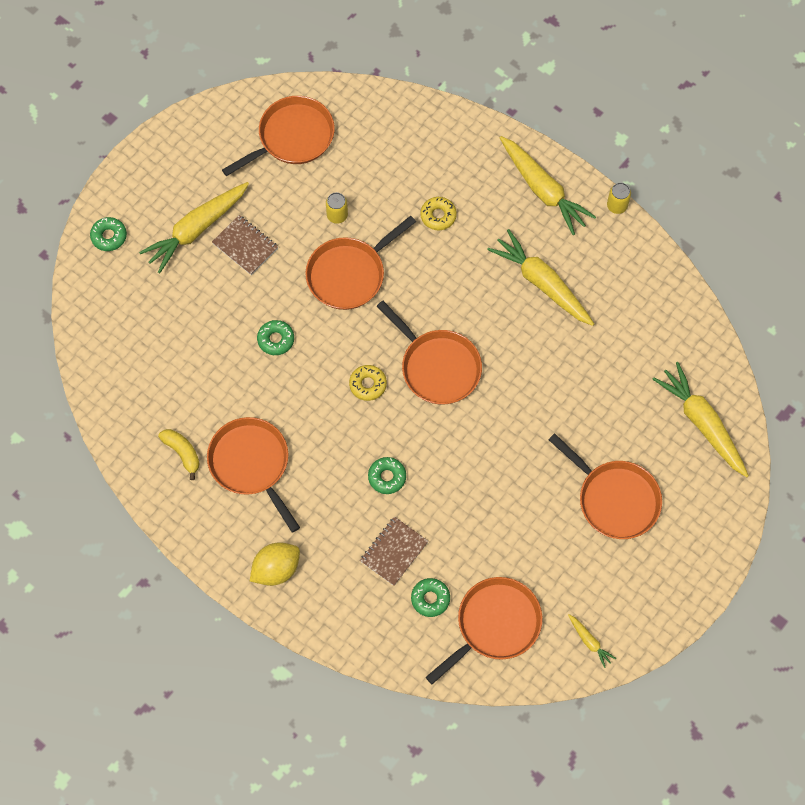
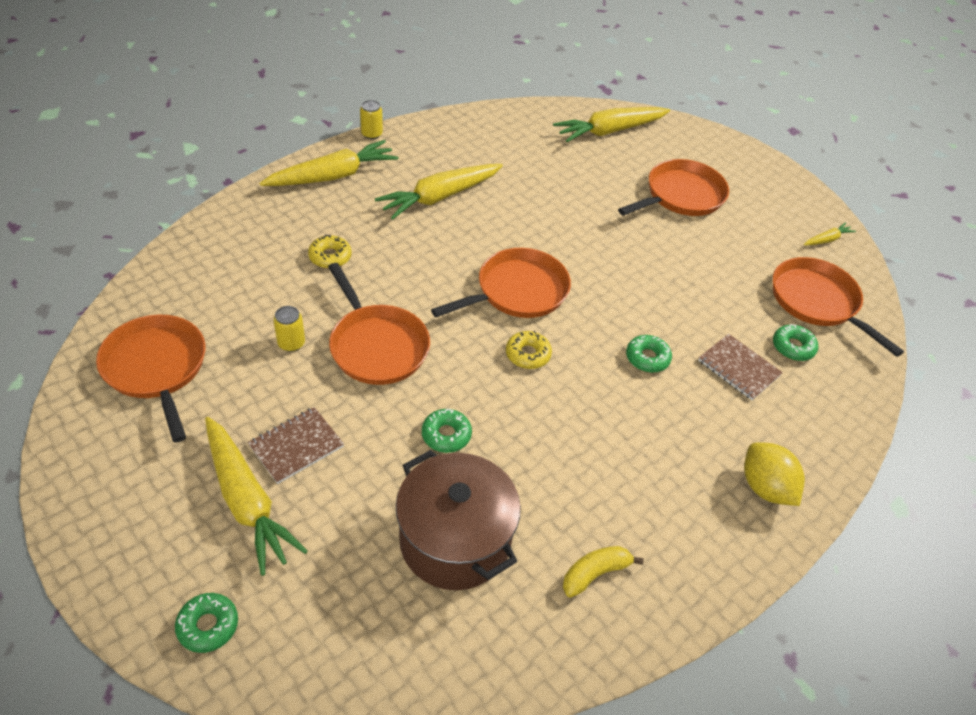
camera: 85 degrees left, 20 degrees down
(191, 361) = (455, 540): none -> brown pot
(251, 464) = (619, 491): orange pan -> none

